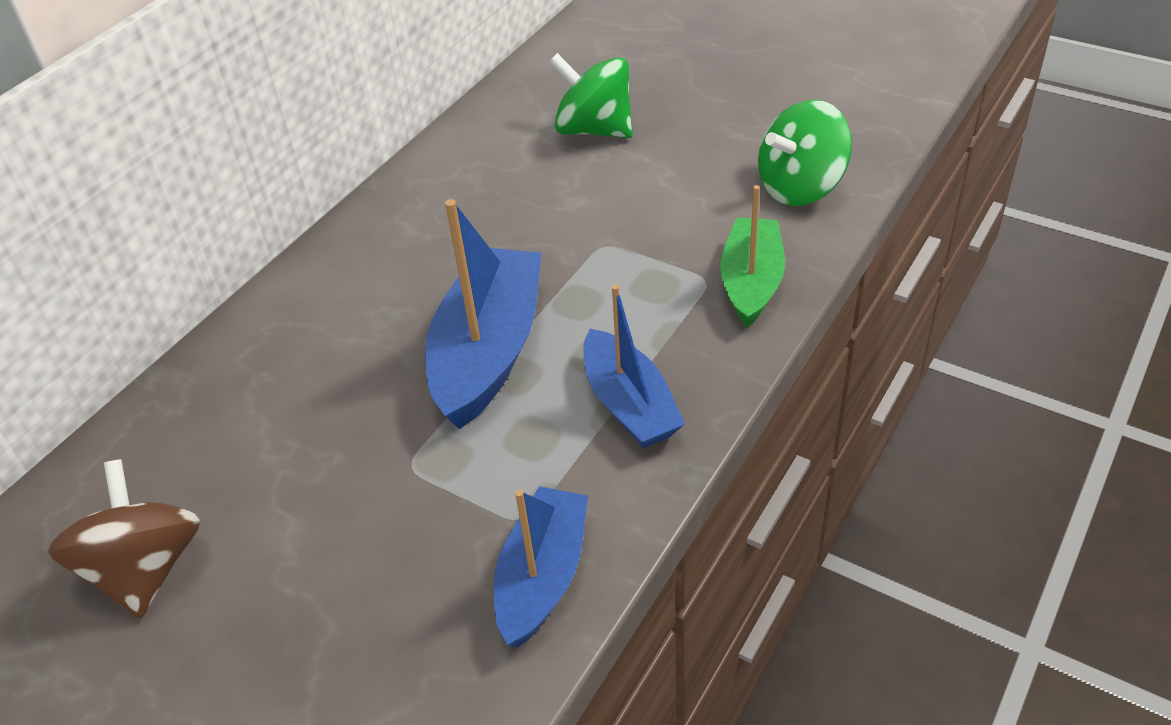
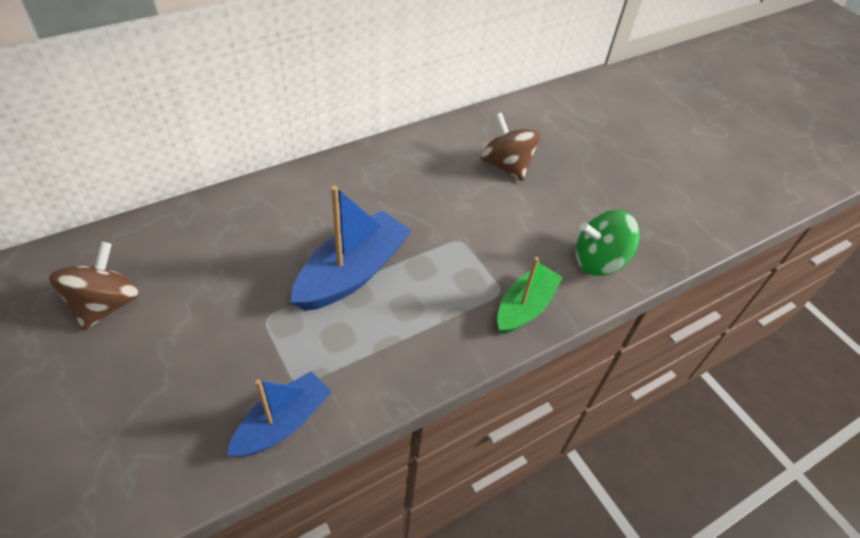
camera: 20 degrees right, 5 degrees up
(594, 130) = (506, 166): green spinning top -> brown spinning top
(629, 404) = (402, 345): blue boat -> none

